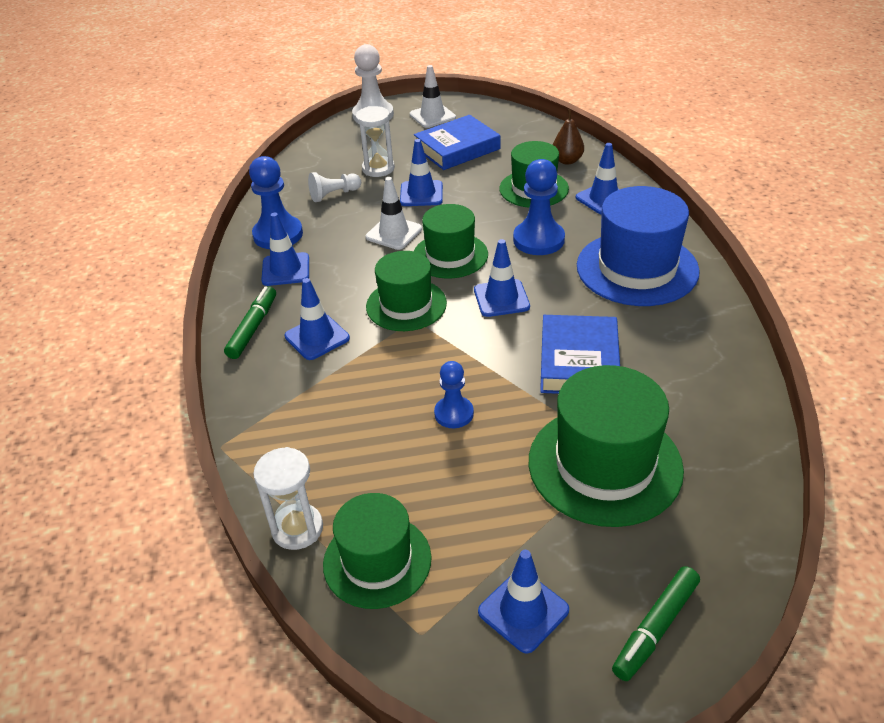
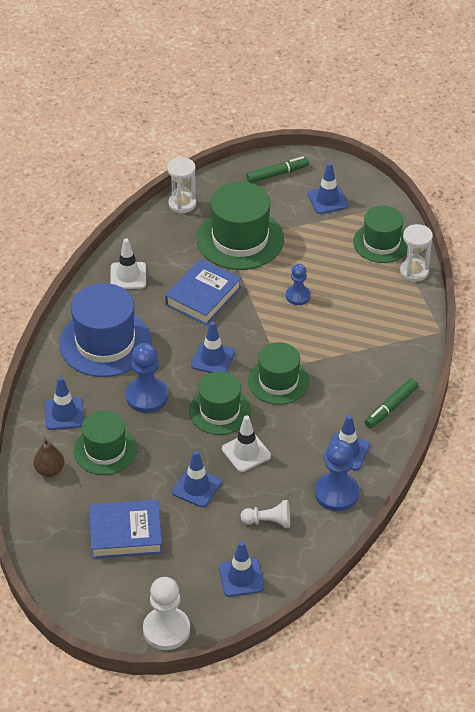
camera: 155 degrees left, 5 degrees up
(317, 337) = (351, 381): blue traffic cone -> blue traffic cone (241, 577)
(378, 168) = (212, 539): white hourglass -> white hourglass (182, 204)
(432, 116) = (111, 597): white traffic cone -> white traffic cone (128, 276)

